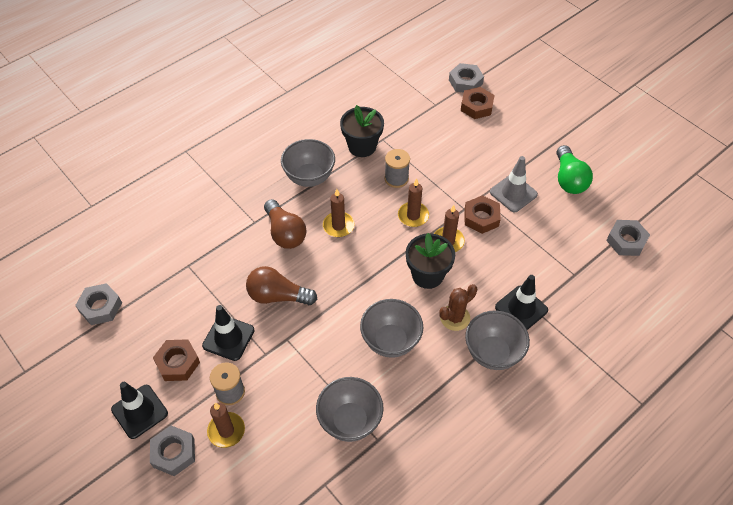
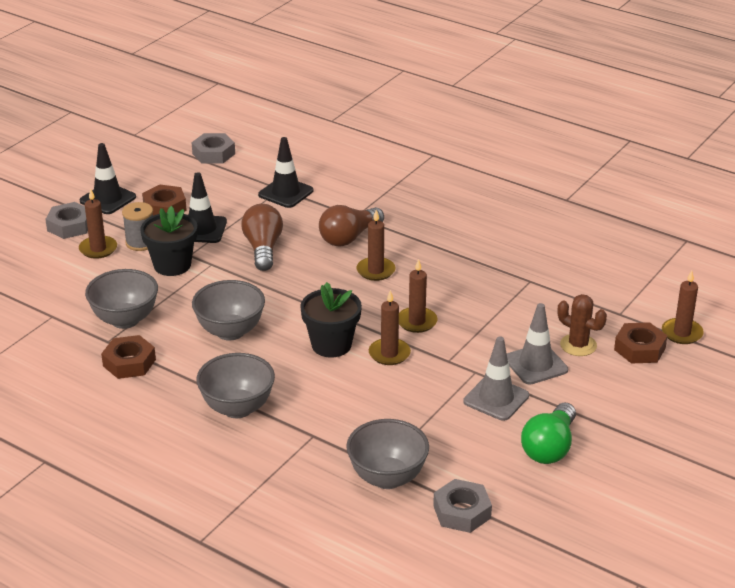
camera: 75 degrees right, 20 degrees down
(309, 177) = (438, 239): grey bowl -> grey bowl (387, 478)
(362, 146) = (508, 267): black flower pot -> black flower pot (172, 265)
(396, 178) = (470, 301): grey spool -> none
(455, 318) = (277, 373): brown cactus -> brown cactus (578, 345)
(465, 82) = (682, 333): grey nut -> brown candle
(480, 162) = (535, 364): none -> grey traffic cone
(481, 218) = (440, 376): brown nut -> brown nut (129, 363)
(521, 308) = (309, 424): black traffic cone -> black traffic cone (286, 193)
(569, 179) = (549, 447): green light bulb -> green light bulb turned 45 degrees counterclockwise

